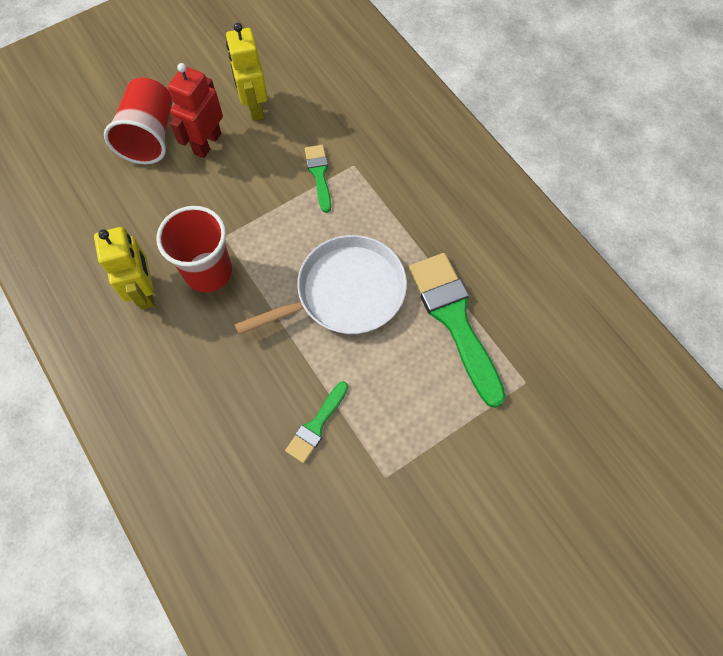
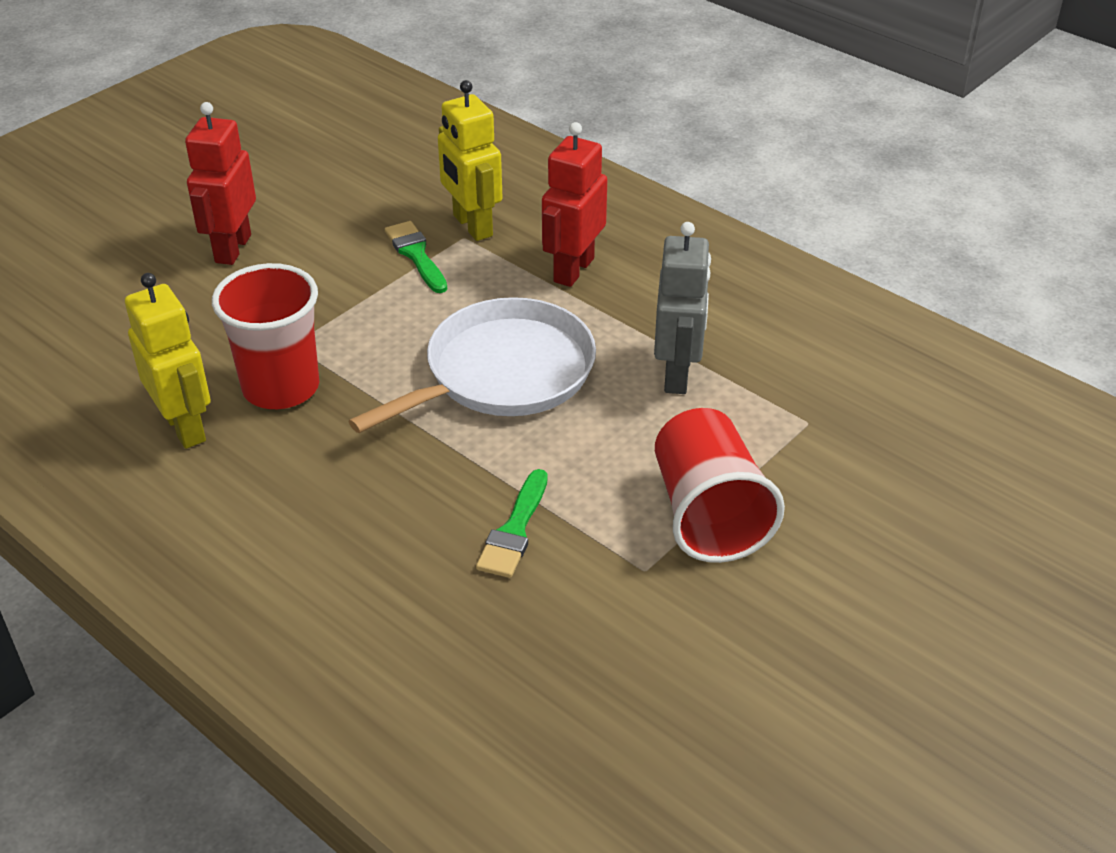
camera: 15 degrees left, 25 degrees down
(150, 136) = (139, 255): red cup -> red cup (708, 514)
(254, 107) = (293, 200): yellow robot -> yellow robot (472, 226)
(415, 211) = (573, 270): none -> red robot
(454, 320) = (677, 374): green brush -> grey robot

